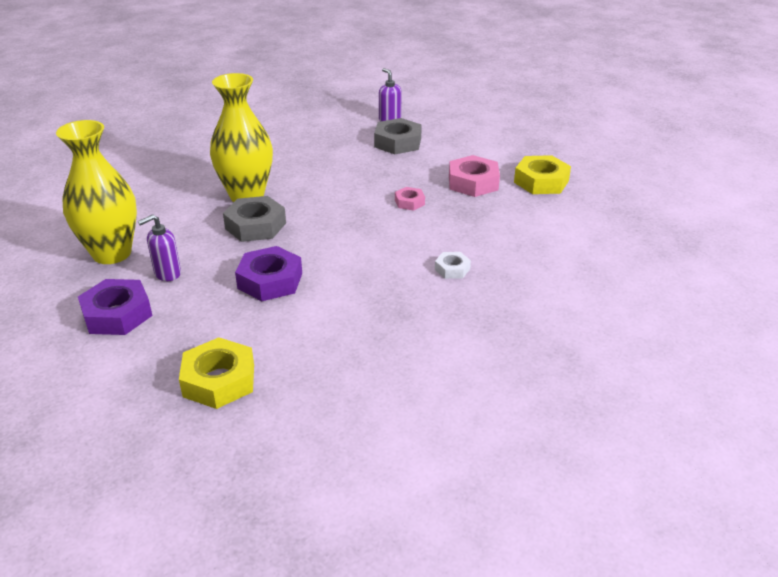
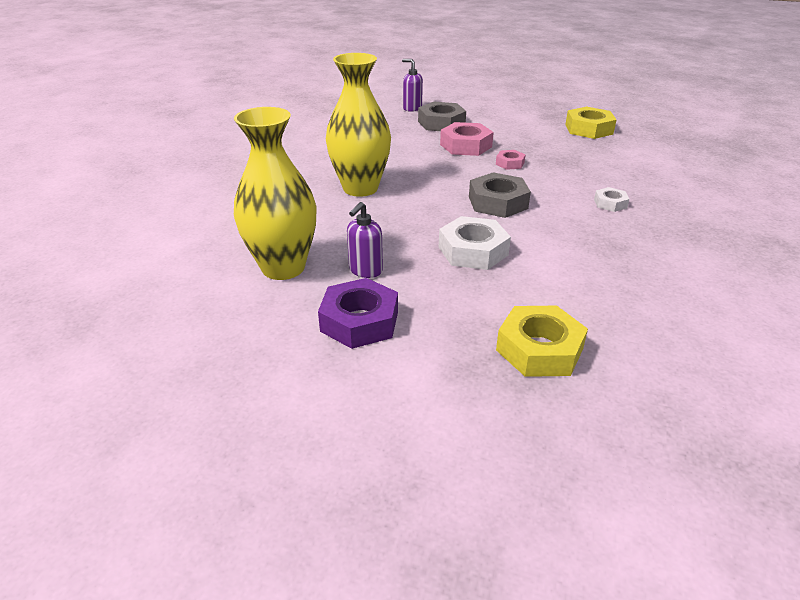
camera: 25 degrees left, 0 degrees up
(255, 226) = (400, 210): grey nut -> grey nut (497, 202)
(270, 281) = (473, 251): purple nut -> white nut
(473, 183) = (540, 140): pink nut -> pink nut (466, 146)

